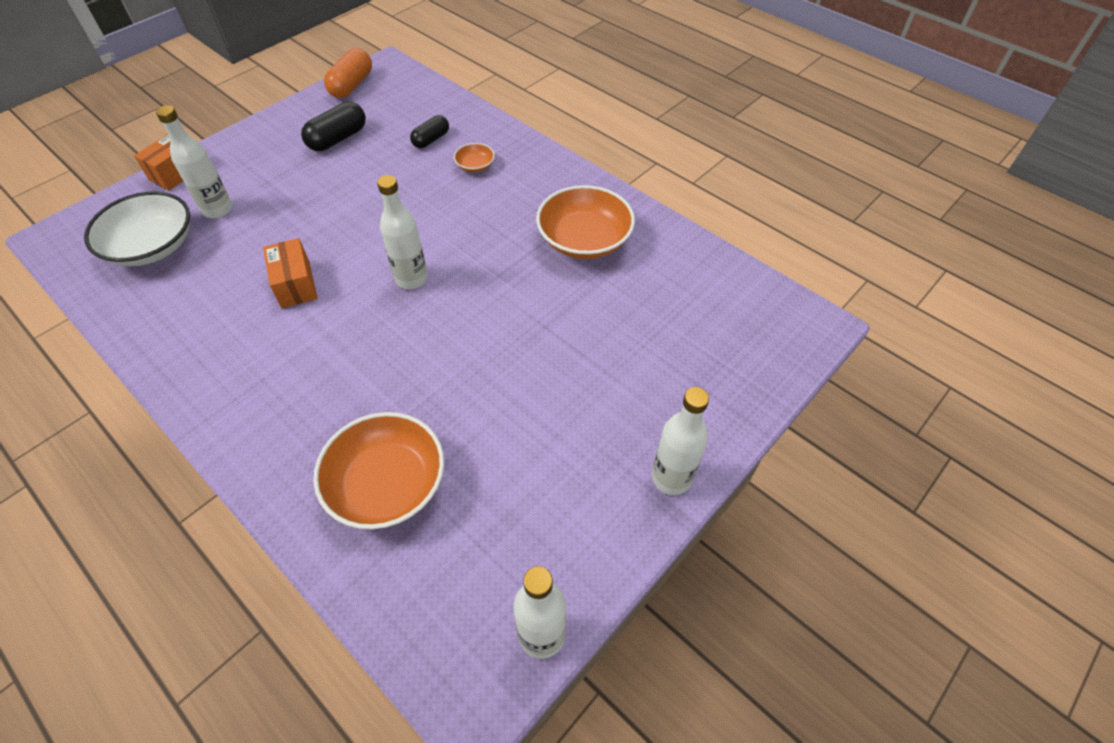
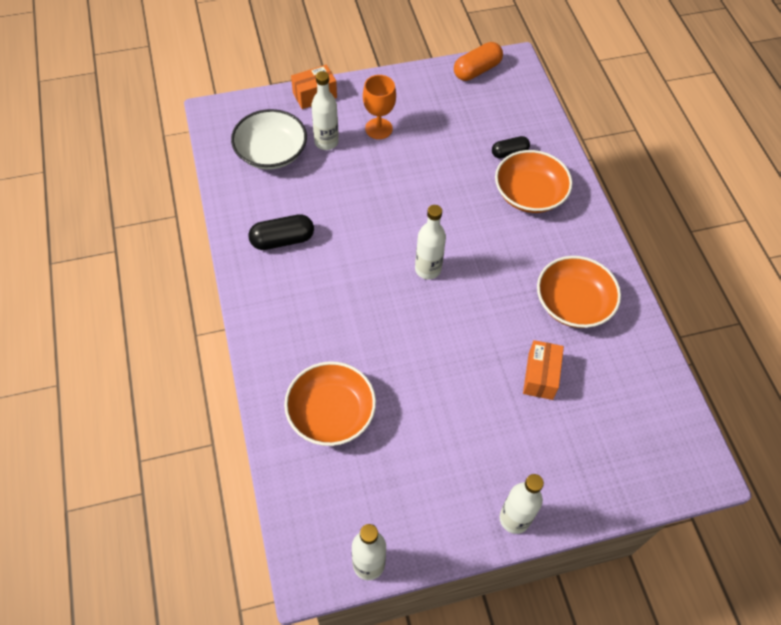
camera: 30 degrees right, 5 degrees up
(274, 174) = (378, 128): none -> orange goblet
(295, 284) = (348, 232): orange box -> orange box (540, 376)
(338, 139) = (440, 118): black capsule -> black capsule (282, 240)
(475, 166) = (529, 194): orange bowl -> orange bowl, size x2.15

